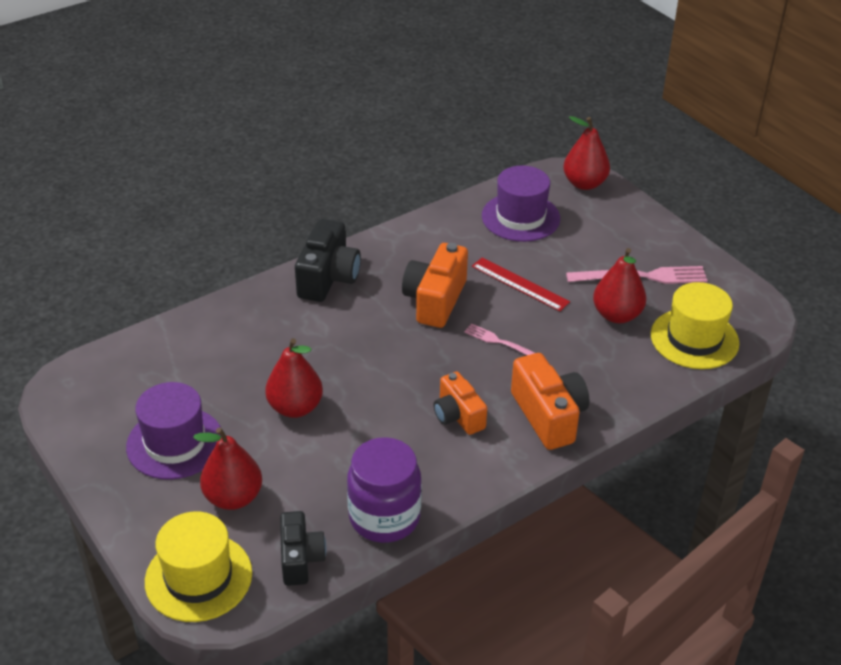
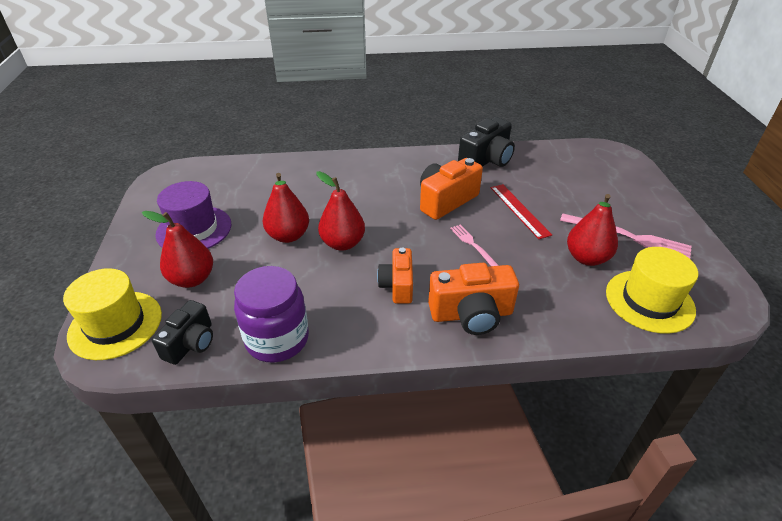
camera: 30 degrees right, 0 degrees up
(328, 278) = (383, 165): black camera -> black camera (486, 160)
(520, 217) = (552, 168): purple hat -> none
(549, 416) = (471, 314): orange camera -> orange camera turned 75 degrees clockwise
(584, 183) = (620, 161): red pear -> red pear (342, 243)

